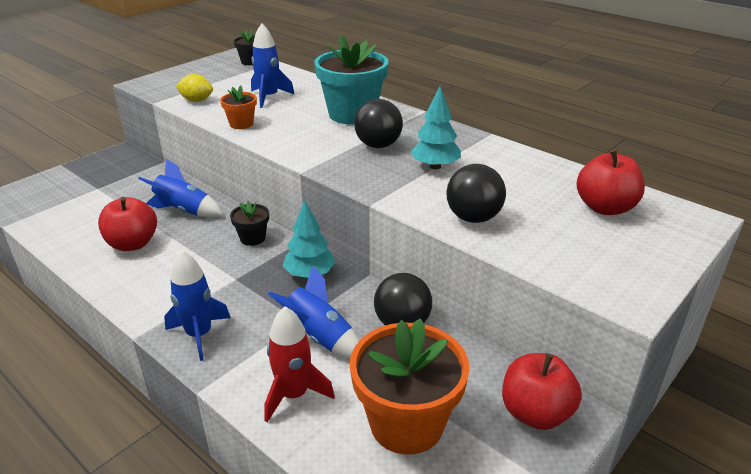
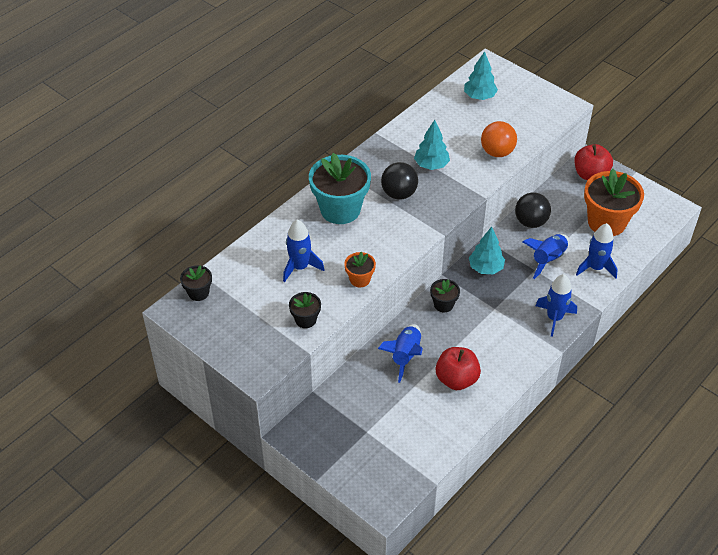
camera: 90 degrees left, 15 degrees up
(196, 100) = (305, 320): yellow lemon -> black flower pot
(294, 394) = (595, 268): red rocket -> blue rocket
(473, 218) = (497, 152): black ball -> orange ball
(605, 208) = (479, 96): red apple -> turquoise tree

